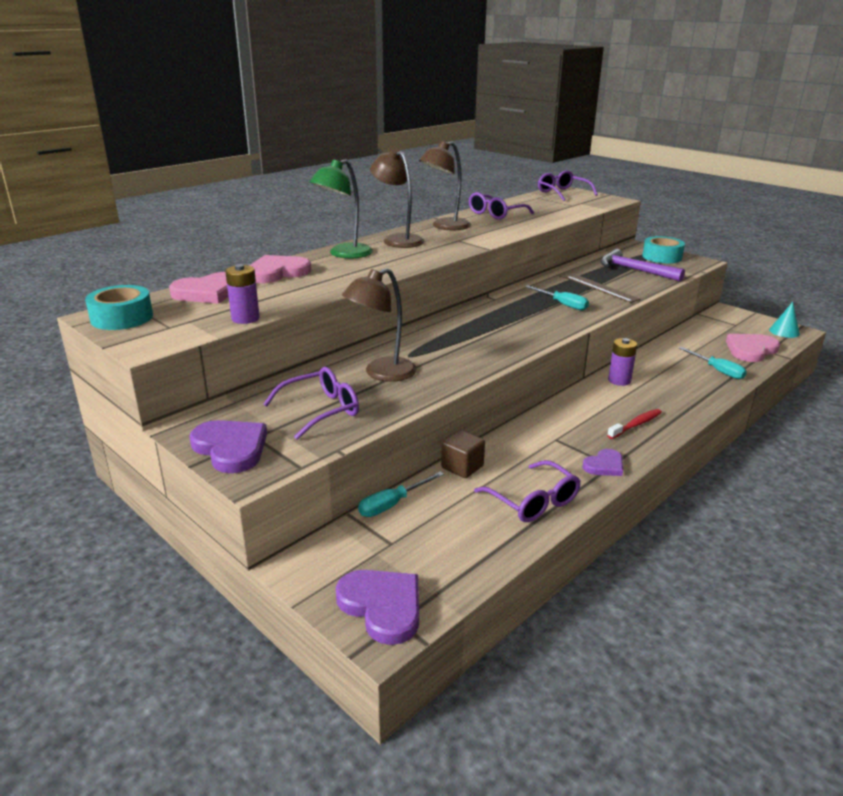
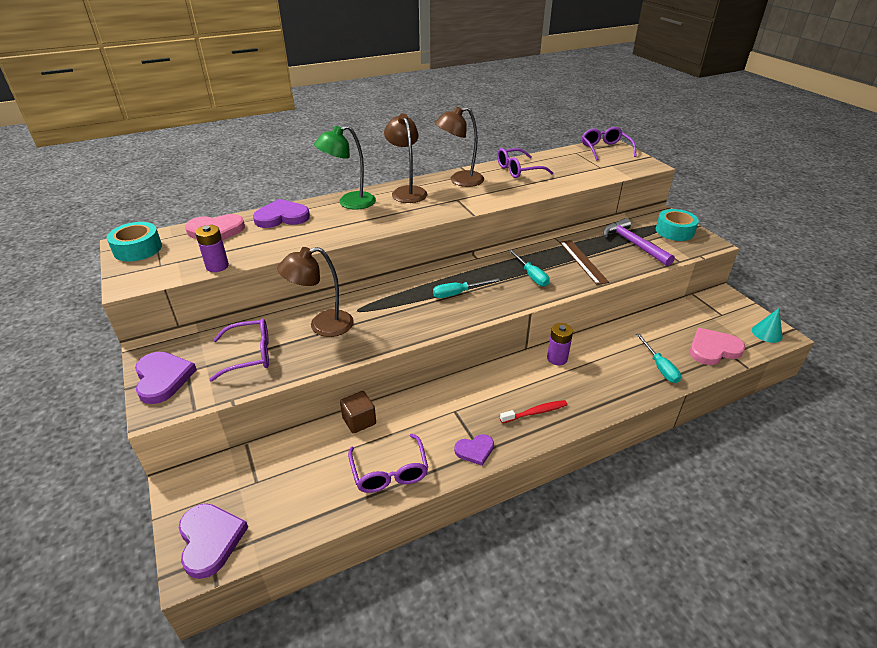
camera: 20 degrees right, 10 degrees up
(277, 272) = (282, 217): pink heart -> purple heart
(392, 504) = (282, 444): turquoise screwdriver -> turquoise screwdriver (458, 293)

